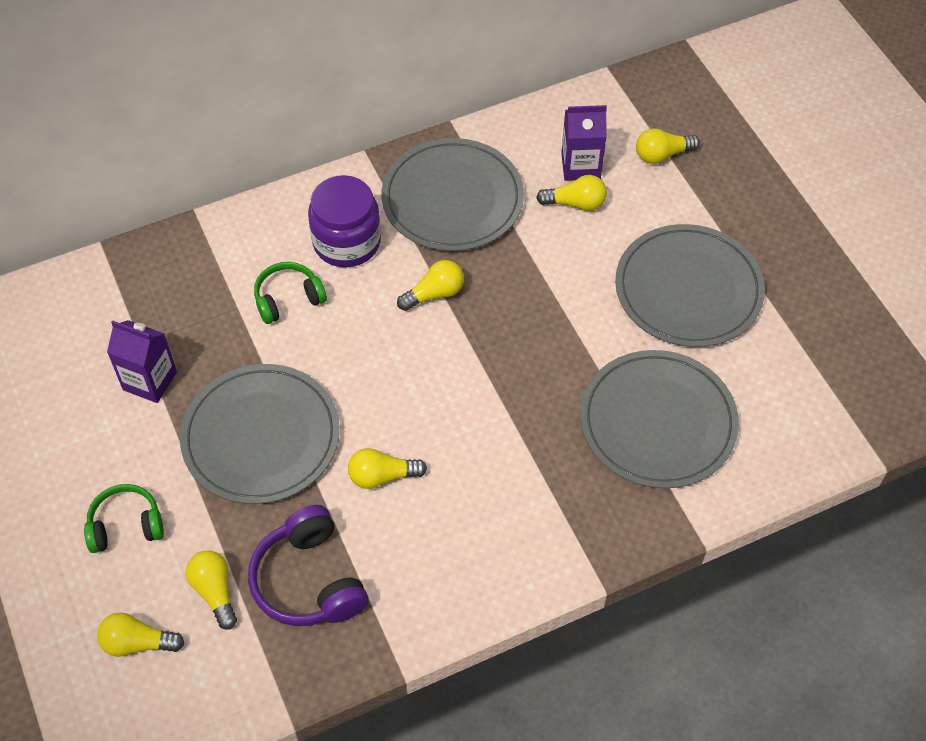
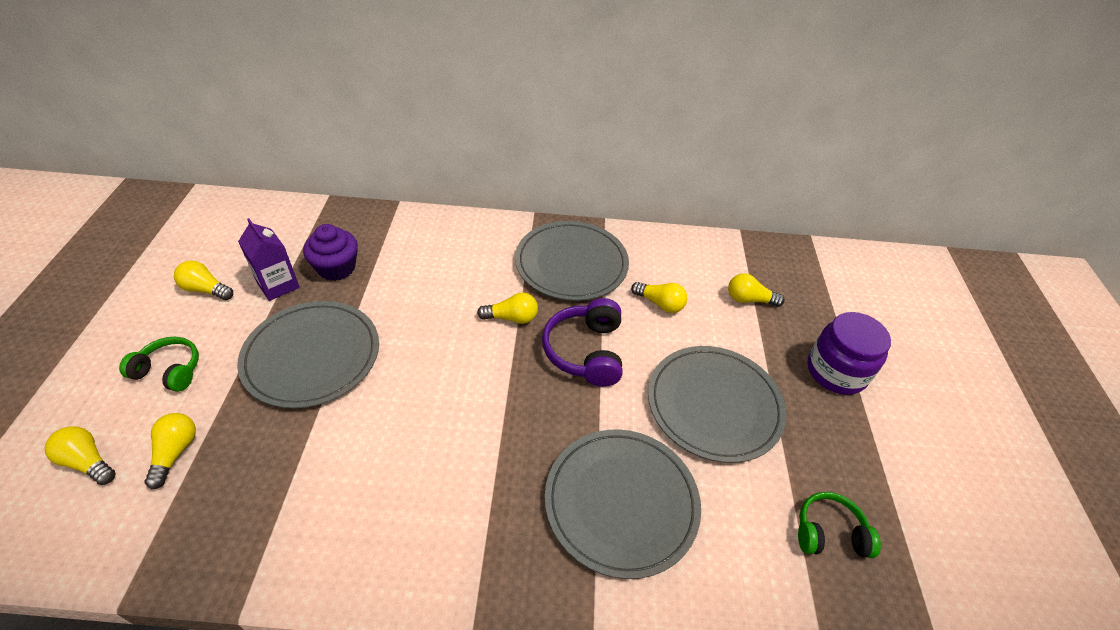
camera: 25 degrees right, 10 degrees down
(197, 329) = (336, 268): none -> purple cupcake
(288, 299) = (410, 276): green headphones -> green headphones (829, 533)
(309, 580) = (246, 483): purple headphones -> purple headphones (586, 351)
(347, 242) = (478, 259): purple jar -> purple jar (836, 371)
(382, 476) = (369, 429): yellow light bulb -> yellow light bulb (206, 289)
(580, 166) = (680, 281): purple carton -> none

